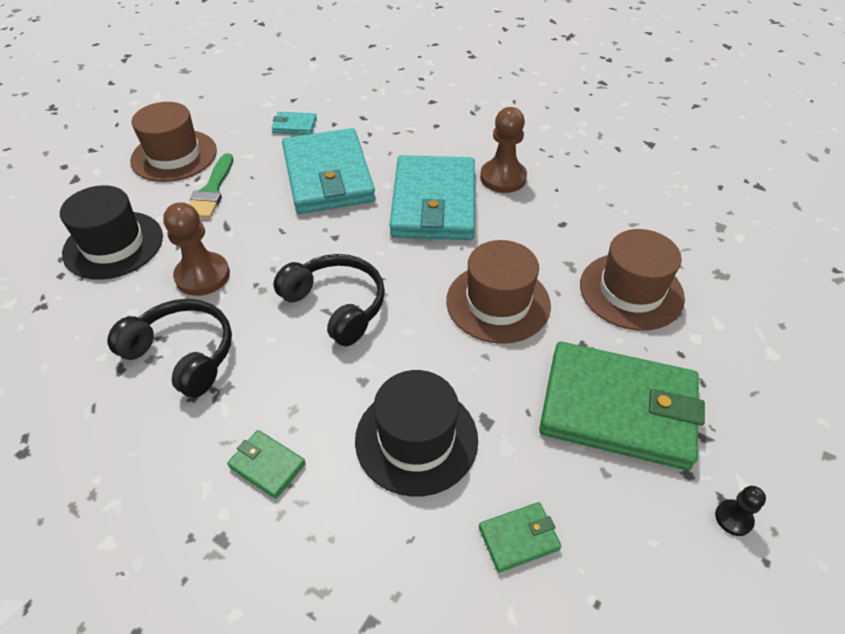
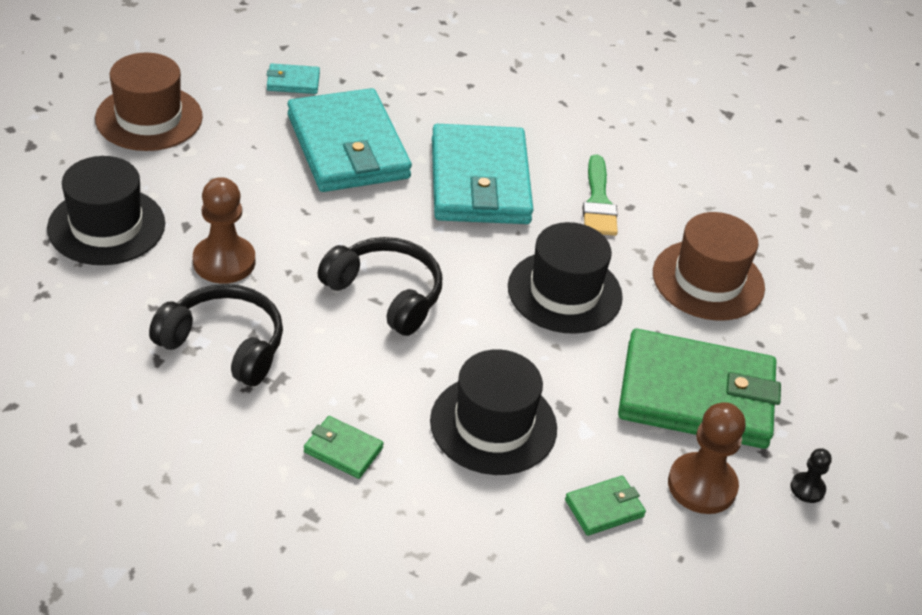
camera: 10 degrees left, 5 degrees down
(211, 191) = (208, 163): green brush -> green brush (598, 202)
(498, 303) = (564, 292): brown hat -> black hat
(503, 178) = (558, 152): brown pawn -> brown pawn (702, 485)

